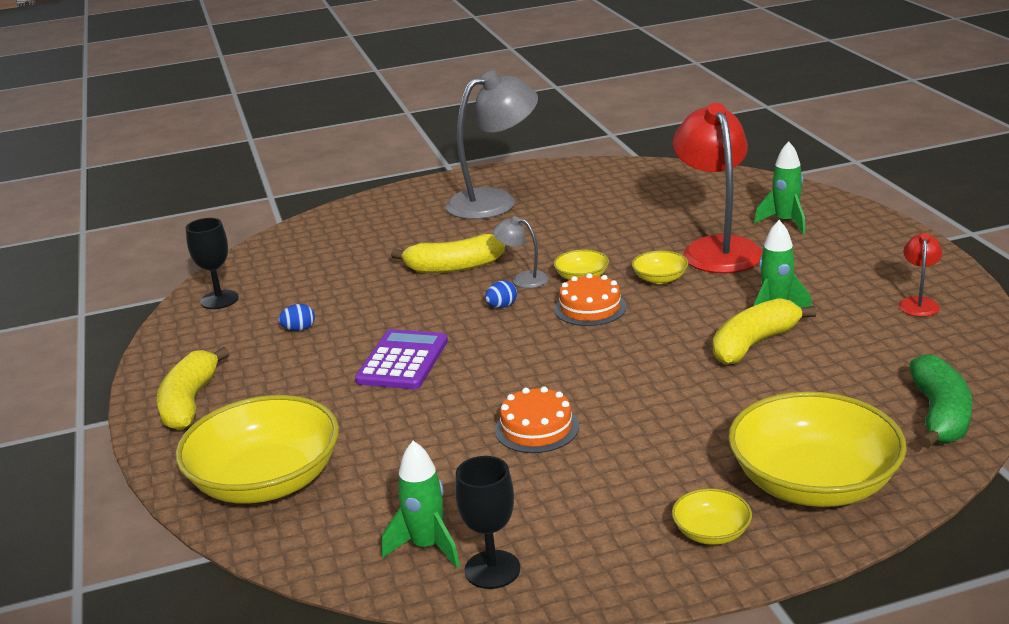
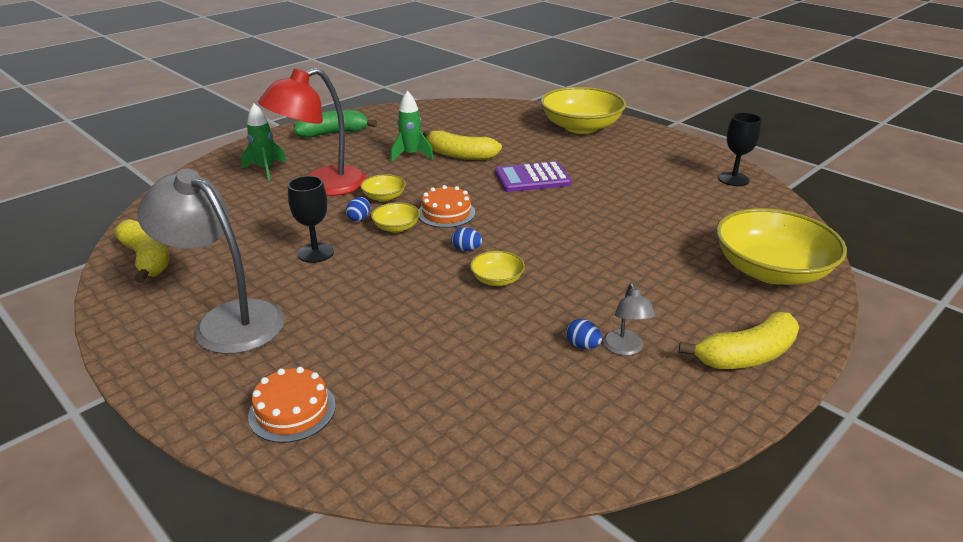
camera: 120 degrees left, 5 degrees up
(219, 300) = (571, 443): black goblet -> black goblet (315, 253)
(403, 361) = (583, 268): purple calculator -> purple calculator (532, 178)
(427, 546) = (743, 199): green rocket -> none
(454, 267) = (405, 296): yellow banana -> yellow banana (147, 259)
(523, 279) = (412, 252): grey lamp -> grey lamp (625, 349)
(536, 428) = (610, 196): orange cake -> orange cake (292, 410)
(618, 261) = (359, 218): none -> blue egg
(711, 532) = (642, 140): yellow bowl -> yellow bowl (497, 279)
(918, 303) = (381, 123): red lamp -> none
(940, 416) = (499, 110): green banana -> green banana (333, 133)

